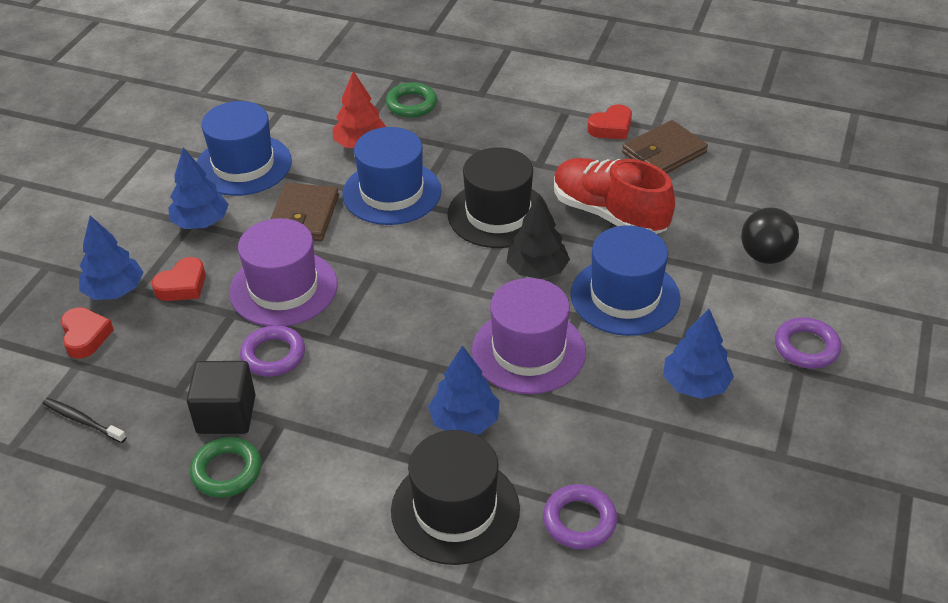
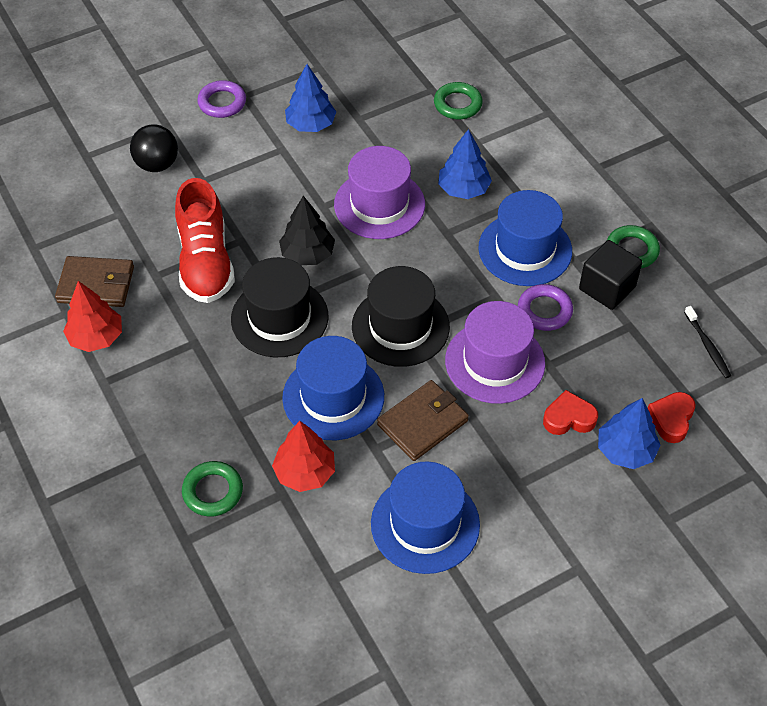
camera: 140 degrees left, 10 degrees up
(201, 222) = (510, 478): blue tree -> none
(455, 509) = (517, 148): black hat -> black hat (400, 326)
(579, 520) = (457, 104): purple ring -> green ring
(611, 127) = (96, 337): red heart -> red tree
(625, 296) = (277, 198): blue hat -> blue hat (525, 249)

